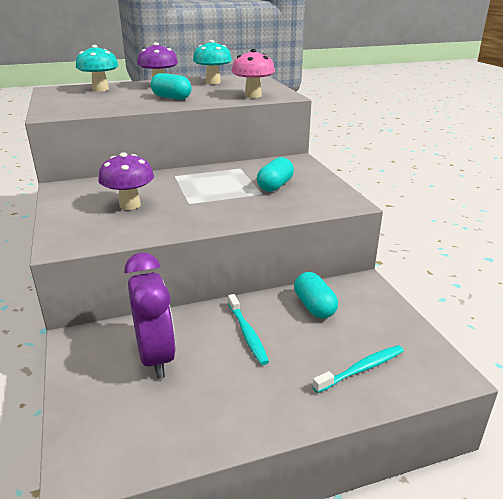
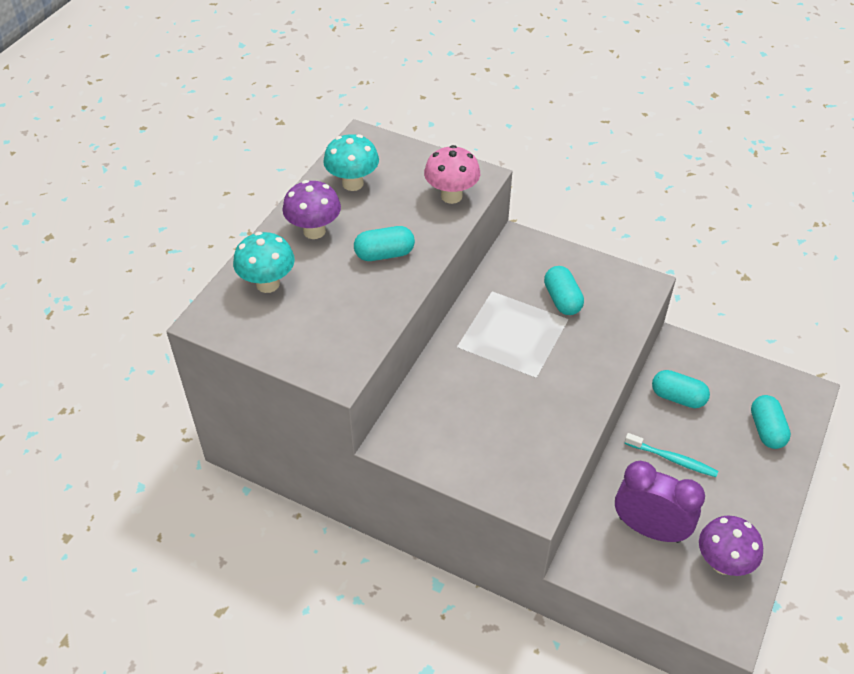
camera: 45 degrees left, 20 degrees up
(130, 205) = (497, 417): purple mushroom -> purple mushroom (722, 563)
(361, 369) = (766, 430): turquoise toothbrush -> turquoise capsule

